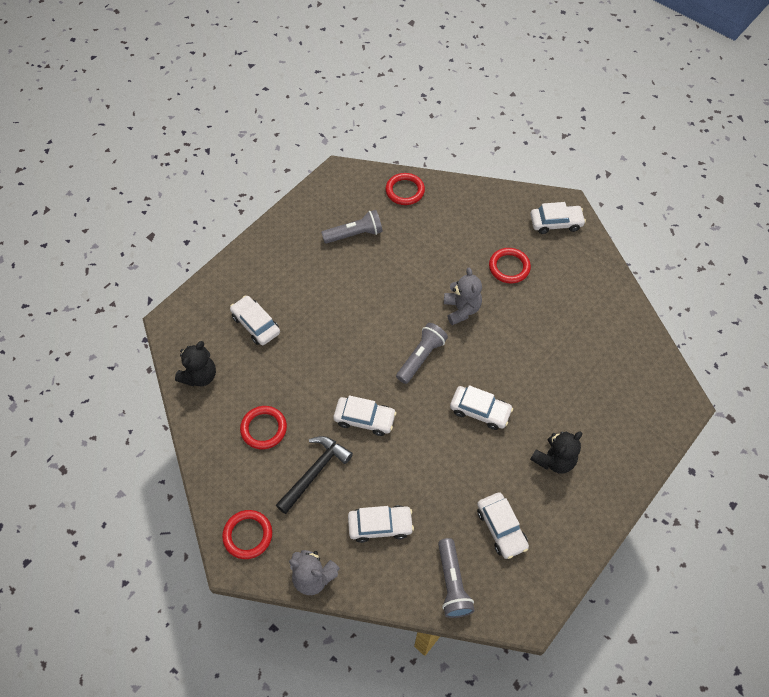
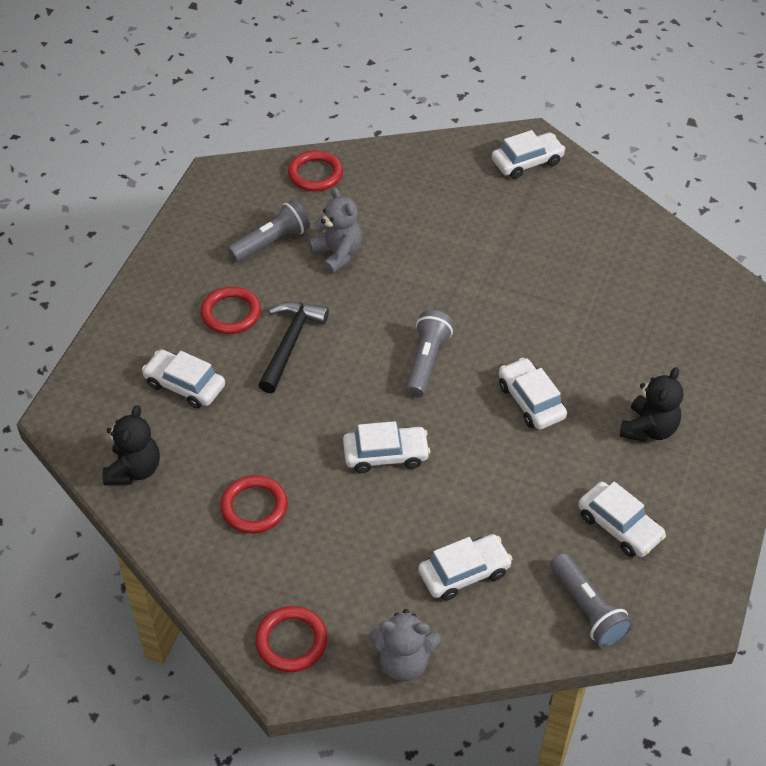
camera: 20 degrees left, 10 degrees down
(315, 472) = (348, 537): black hammer -> black hammer (290, 343)
(461, 309) = (453, 292): grey teddy bear -> grey teddy bear (337, 254)
(480, 411) = (531, 401): white car -> white car turned 120 degrees counterclockwise
(509, 267) = (491, 227): red ring -> red ring (231, 313)

